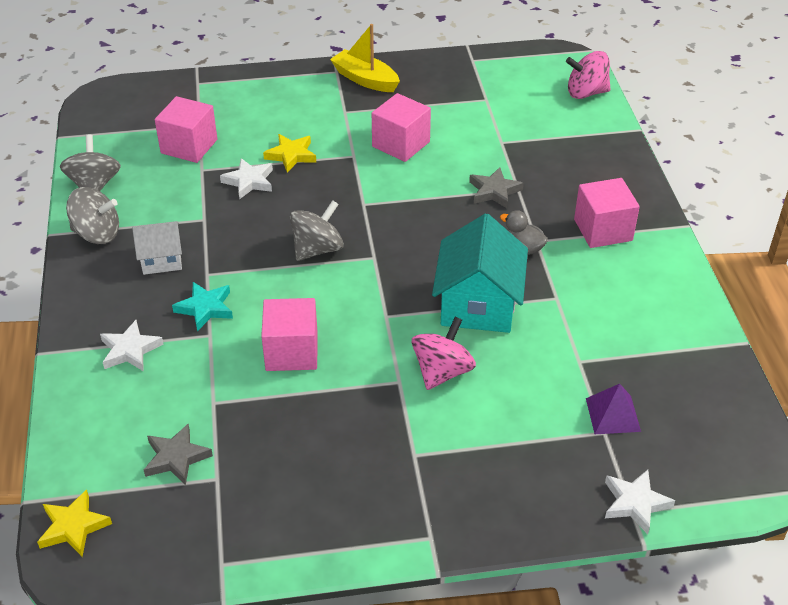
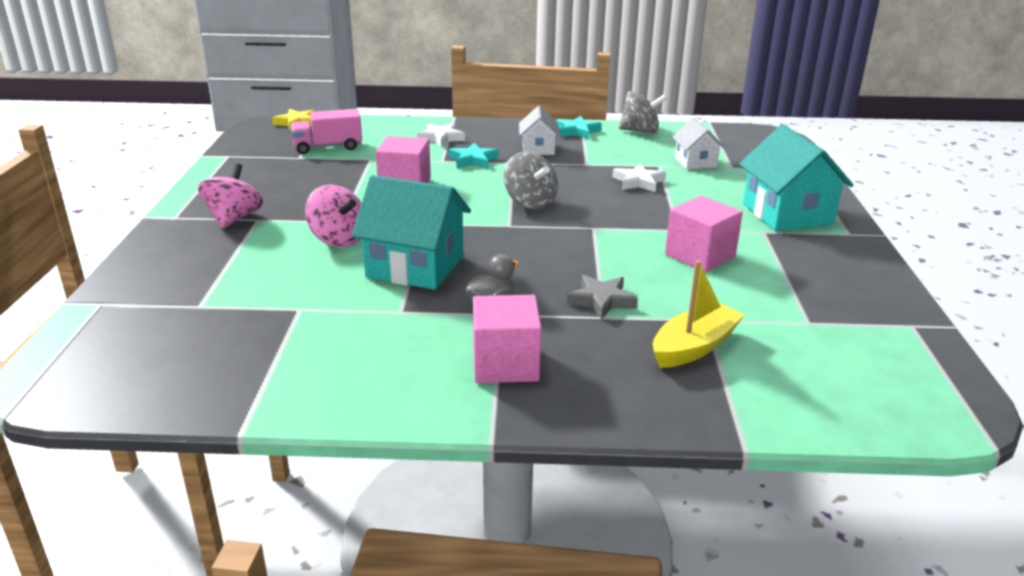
camera: 100 degrees right, 15 degrees down
(97, 234) = (577, 131): grey spinning top -> turquoise star
(176, 458) = (328, 147): grey star -> pink truck
(189, 146) = (695, 162): pink cube -> white house
(291, 155) = (679, 201): yellow star -> none
(306, 98) = (787, 214): none -> turquoise house
(365, 79) = (835, 248): yellow boat -> yellow boat (694, 347)
(586, 93) = (847, 413): pink spinning top -> pink spinning top (234, 219)
(613, 414) = (215, 314): purple pyramid -> none
(635, 503) = (107, 306): white star -> none

